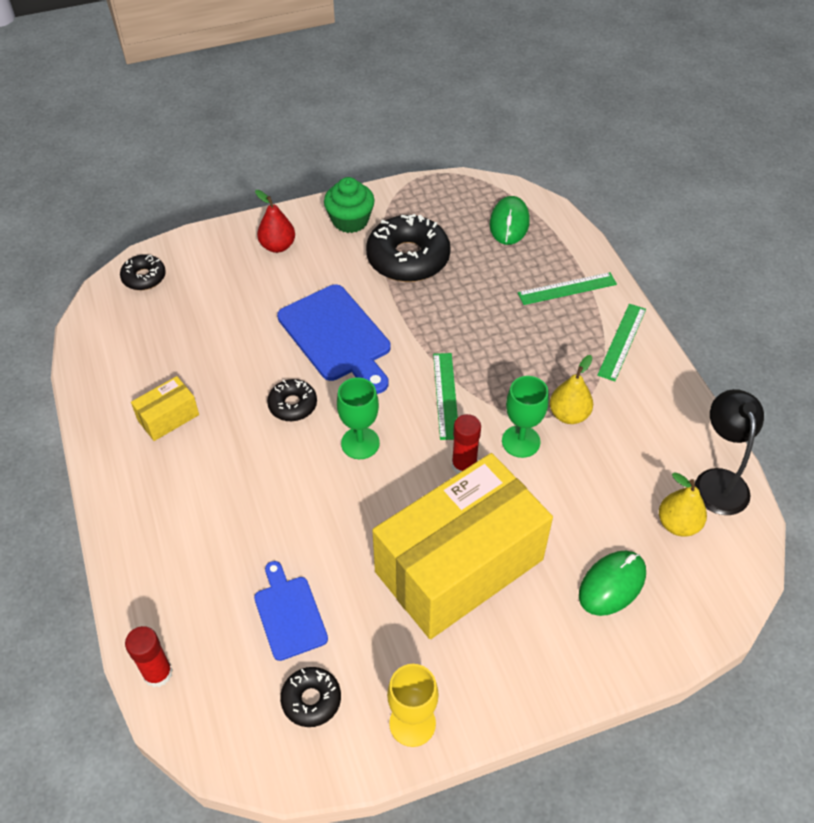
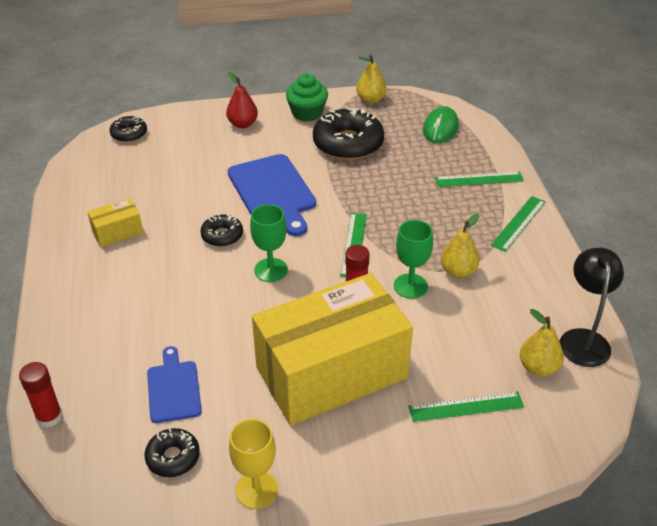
camera: 10 degrees right, 10 degrees down
(420, 192) = (371, 99): none -> yellow pear
(612, 584) = (466, 406): green mouse -> green ruler

